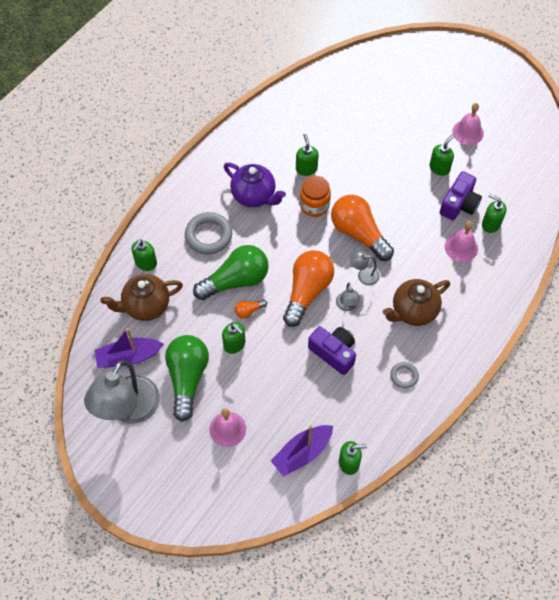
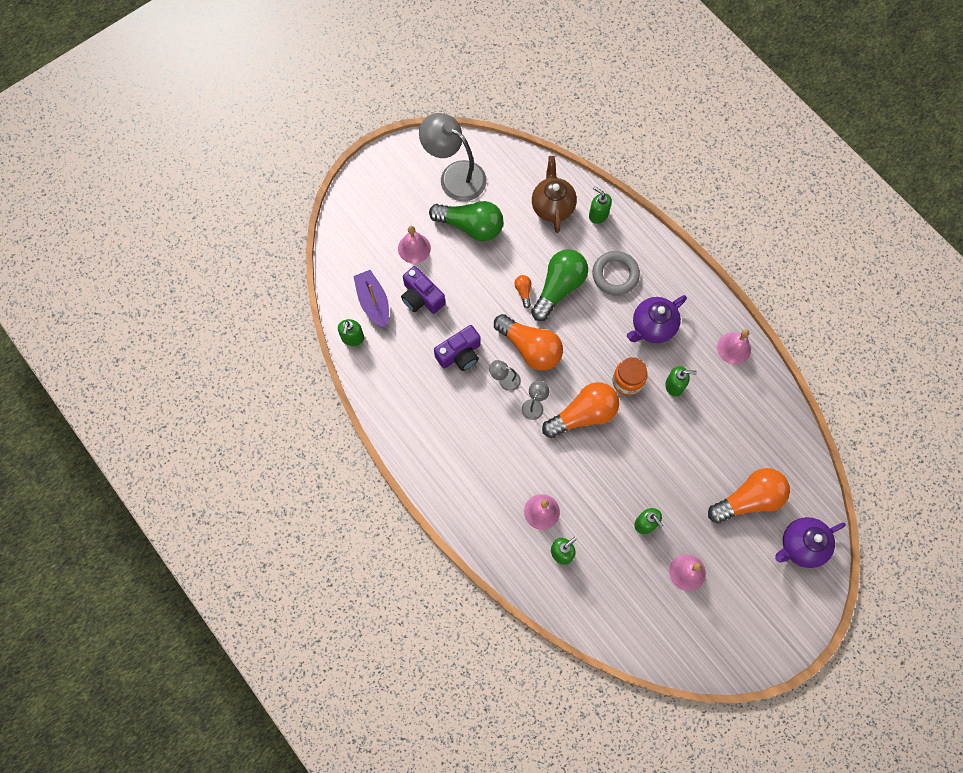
camera: 105 degrees right, 10 degrees up
(128, 357) = (505, 184): purple boat -> none
(234, 344) = (493, 272): green soap dispenser -> none
(236, 280) = (559, 288): green light bulb -> green light bulb turned 135 degrees counterclockwise
(256, 131) = (734, 348): none -> pink bell
(389, 101) = (748, 499): none -> orange light bulb
(404, 376) = (418, 409): grey ring -> none
(413, 311) = (482, 440): brown teapot -> none
(414, 62) = (801, 545): none -> purple teapot
(459, 204) = (594, 528): purple camera -> purple camera (421, 297)

